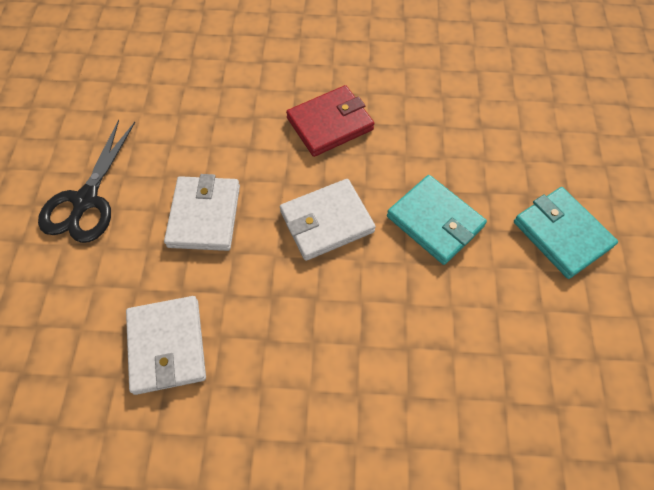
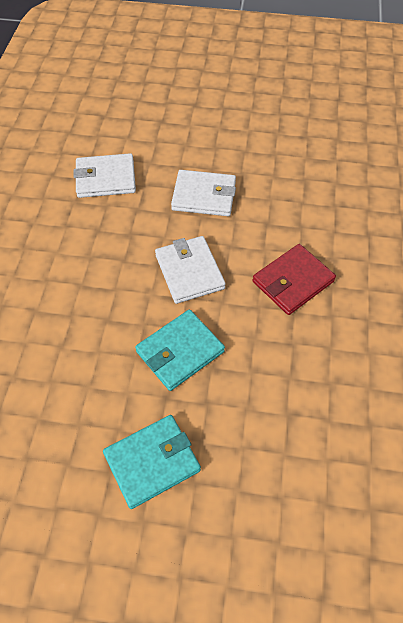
camera: 95 degrees right, 5 degrees down
(86, 200) = (223, 133): black scissors -> none
(330, 124) = (293, 281): red wallet -> red wallet turned 75 degrees clockwise

